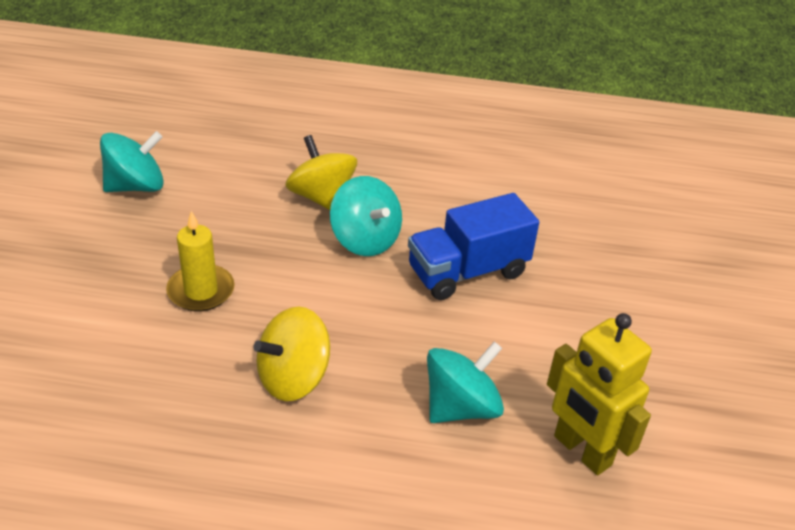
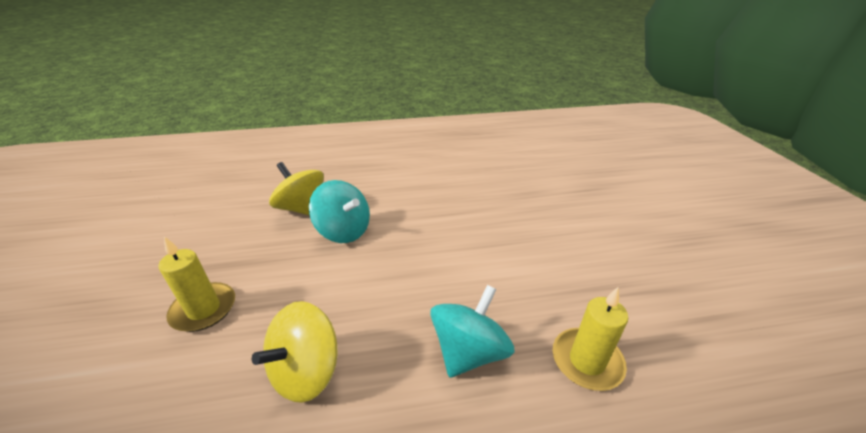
camera: 15 degrees left, 5 degrees down
(136, 186) = (140, 234): turquoise spinning top -> none
(467, 272) = (429, 235): blue truck -> none
(581, 451) = (587, 361): yellow robot -> yellow candle

